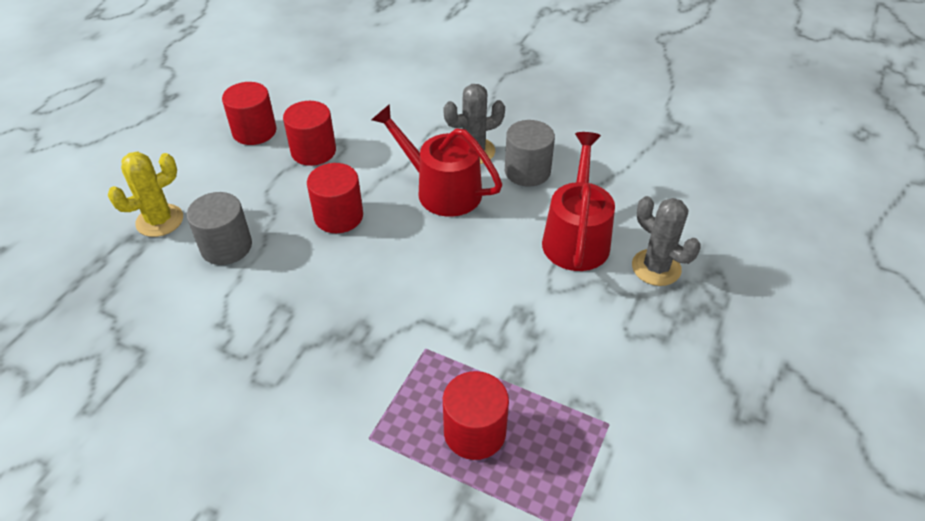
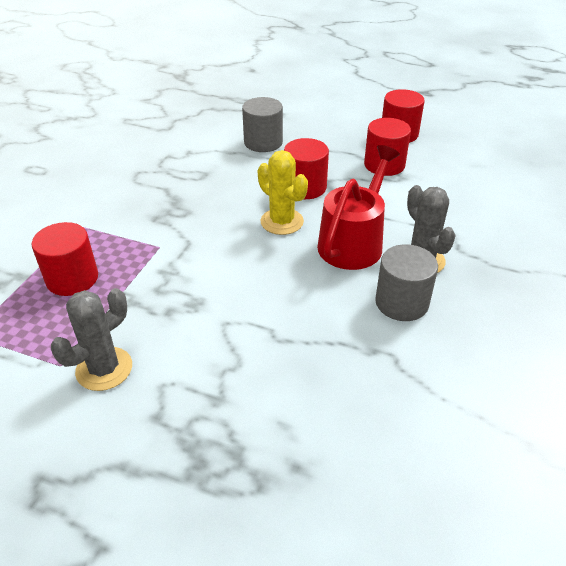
camera: 85 degrees right, 5 degrees down
(160, 220) = (285, 113): yellow cactus -> yellow cactus (282, 222)
(576, 237) = (302, 344): red watering can -> none
(656, 267) = (262, 417): grey cactus -> grey cactus (104, 369)

